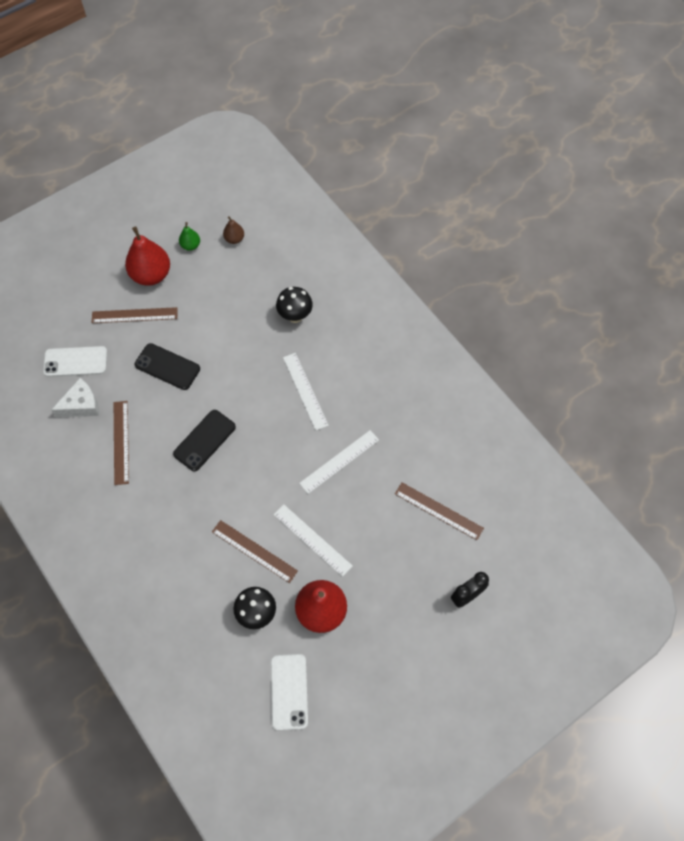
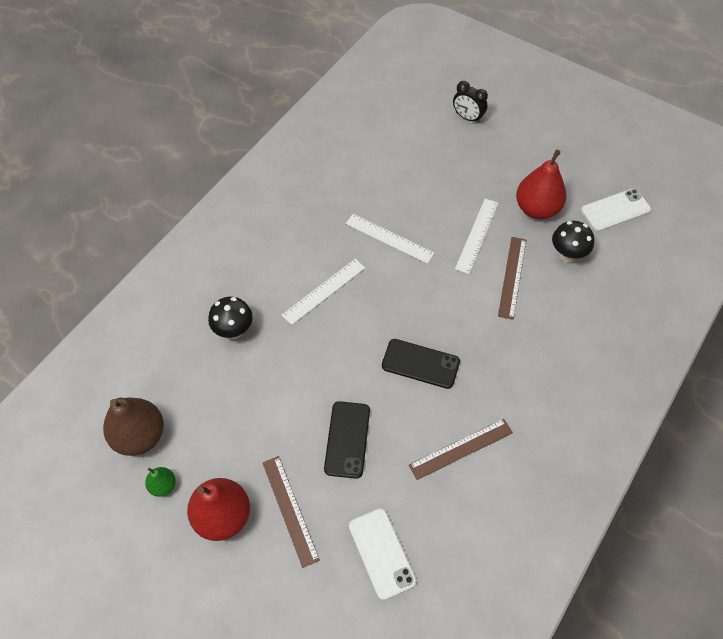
camera: 110 degrees left, 5 degrees down
(81, 405) = (435, 516): white cheese -> none
(234, 239) = (140, 436): brown pear -> brown pear, size x2.03
(438, 511) = (402, 153): brown ruler -> none

